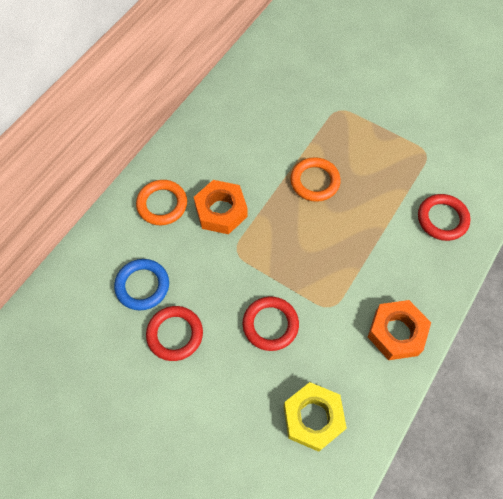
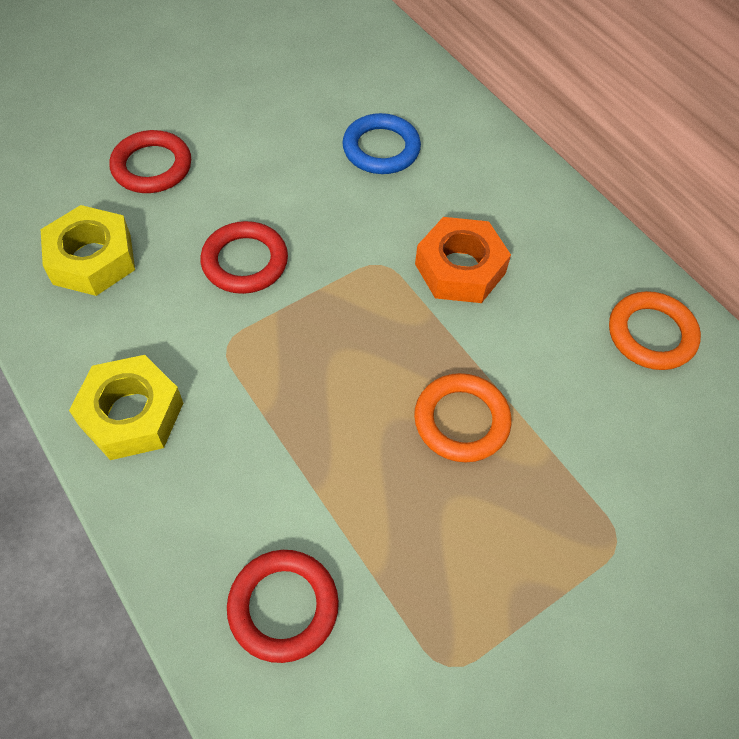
camera: 110 degrees right, 5 degrees down
(162, 204) = (503, 204): orange ring -> orange ring (651, 334)
(175, 334) = (294, 160): red ring -> red ring (152, 166)
(396, 332) = (131, 414): orange nut -> yellow nut

